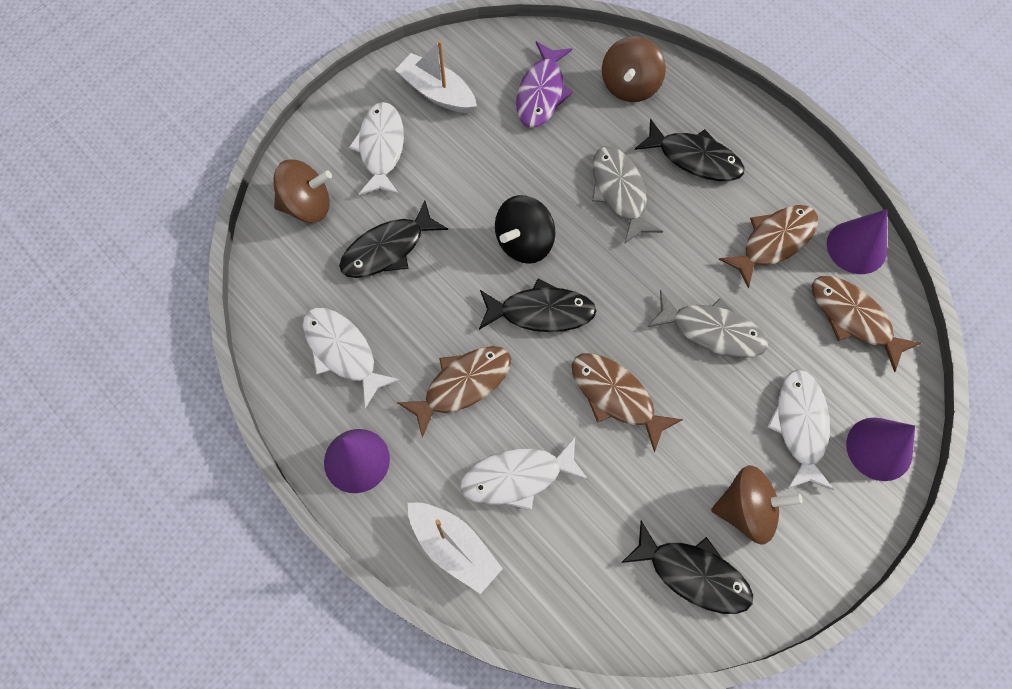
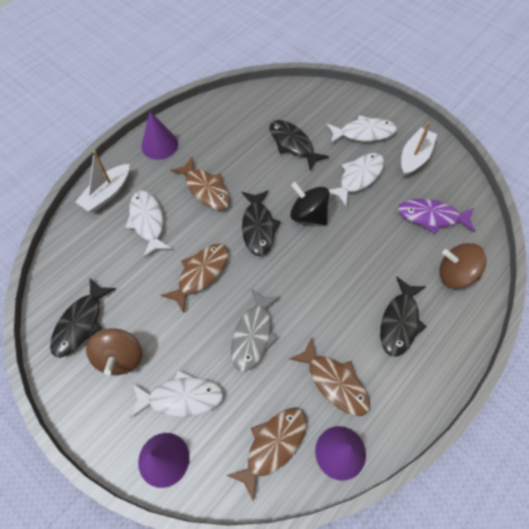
camera: 85 degrees right, 5 degrees down
(307, 205) = (316, 104): brown spinning top -> none
(343, 352) = (224, 131): white fish -> white fish (358, 177)
(620, 192) = (358, 270): grey fish -> none

